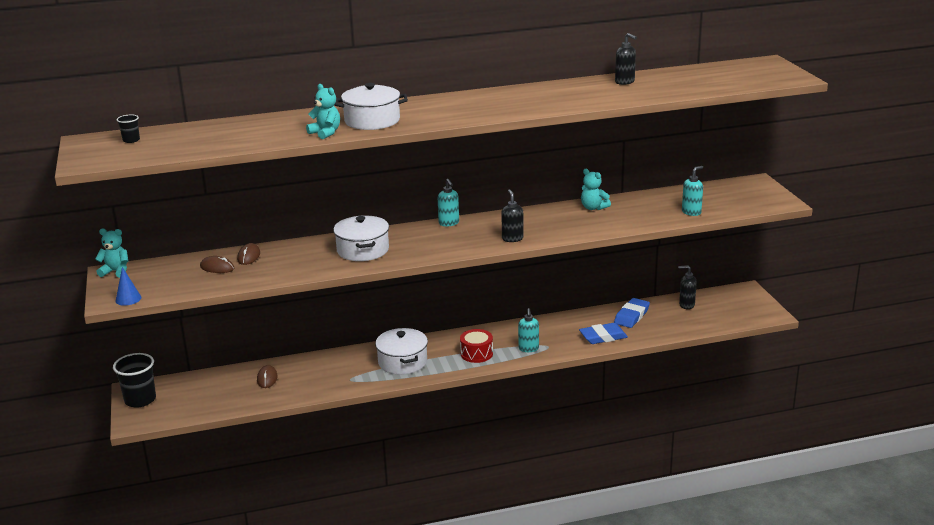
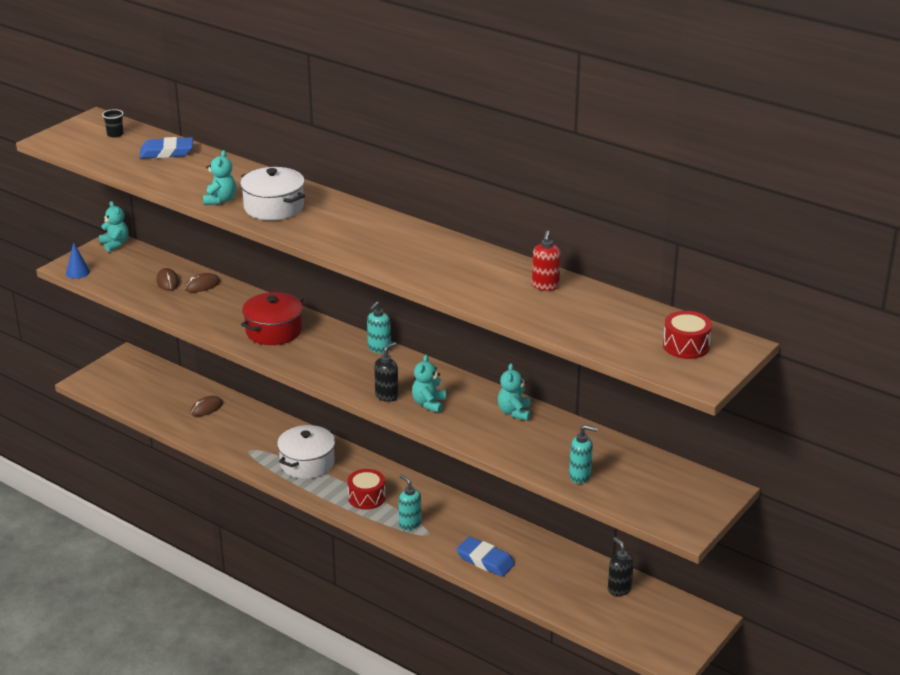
camera: 50 degrees right, 5 degrees up
(140, 400) = (116, 367): black cup -> none
(363, 250) = (274, 331): white pot -> red pot
(528, 349) = (409, 524): turquoise soap dispenser -> turquoise soap dispenser turned 90 degrees clockwise
(543, 229) = (429, 404): none -> turquoise teddy bear
(625, 82) = (545, 286): black soap dispenser -> red soap dispenser
(631, 316) = (549, 561): blue eraser -> blue eraser (166, 152)
(751, 71) = (686, 346): none -> red drum

